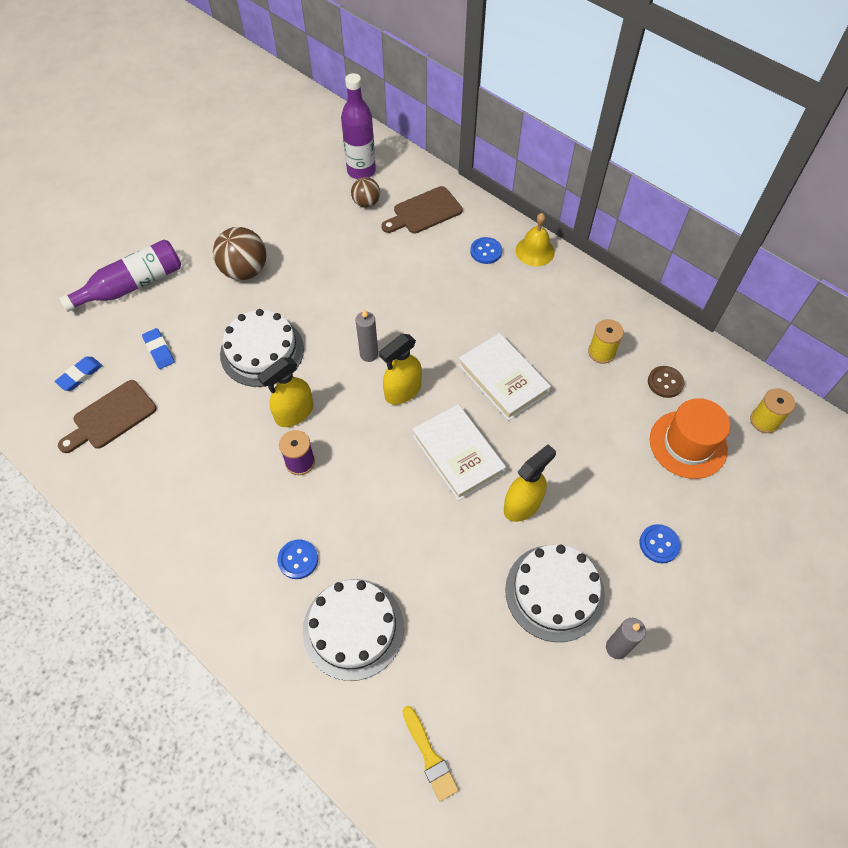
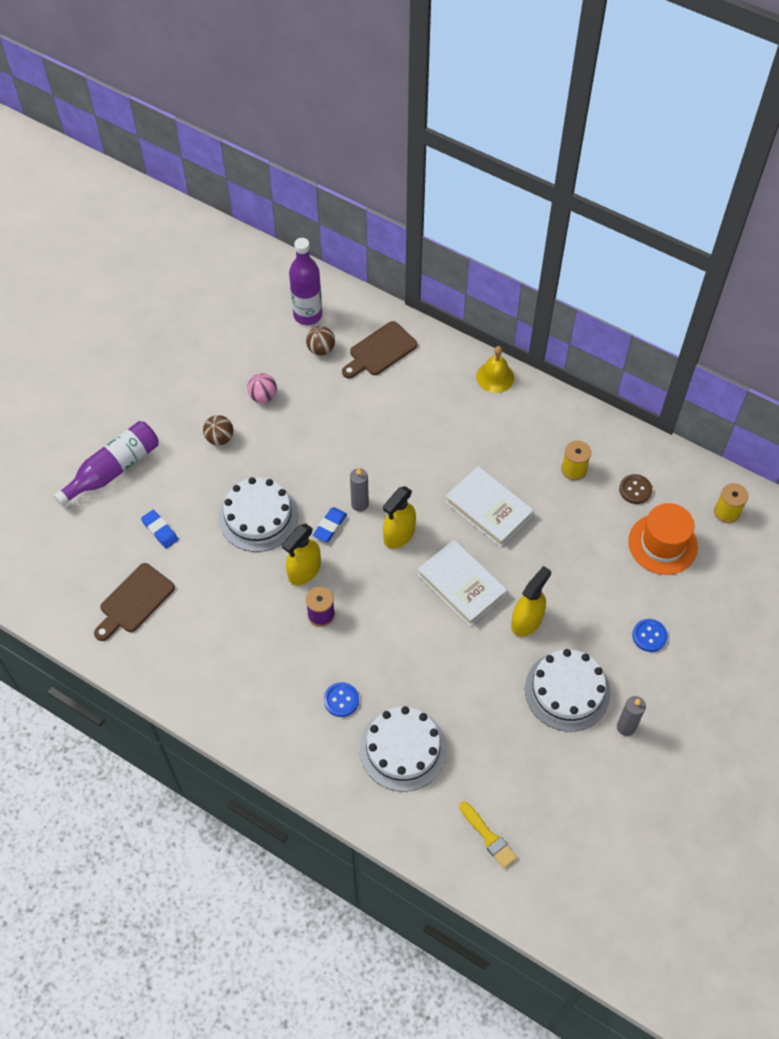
camera: 10 degrees left, 0 degrees up
(80, 375) = (92, 566): blue eraser -> blue eraser (330, 526)
(245, 271) = (219, 438): brown ball -> brown ball, size x0.60
(298, 238) = (263, 396): none -> pink ball
(486, 251) = (448, 384): blue button -> none

